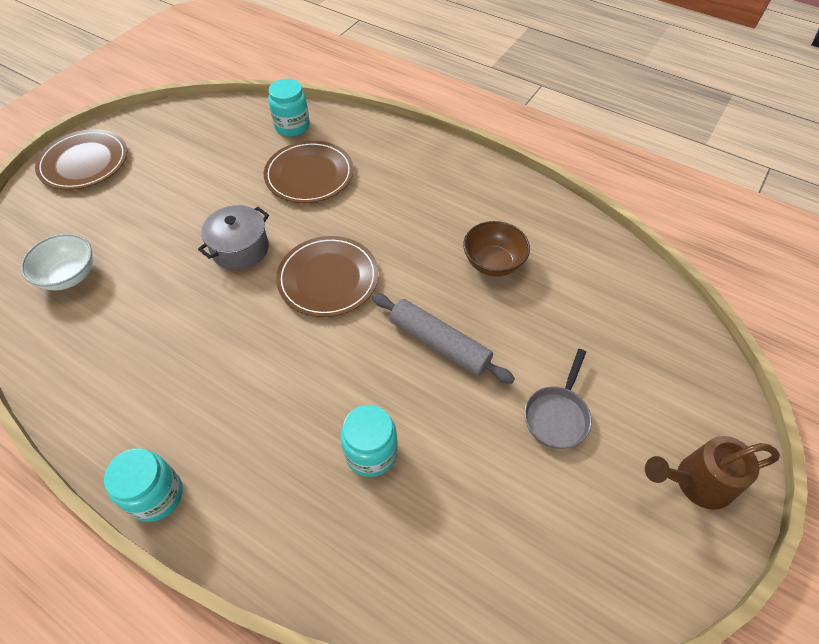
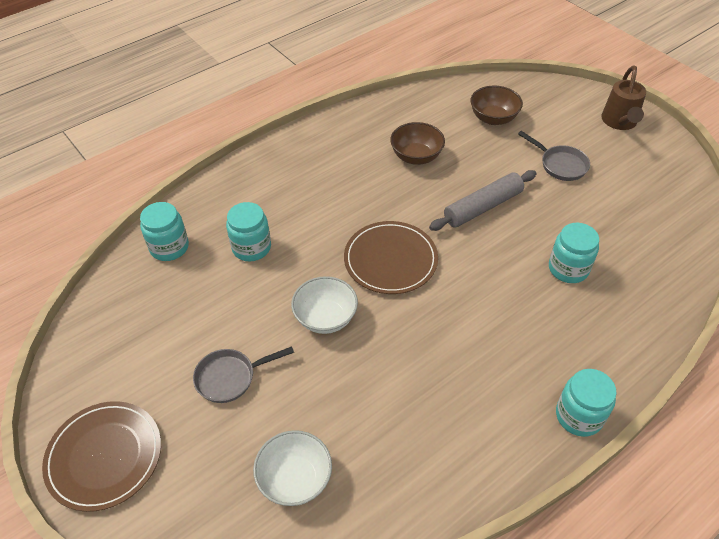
camera: 70 degrees left, 5 degrees down
(163, 206) = (230, 377): none -> grey pan
(240, 249) = (325, 318): grey pot -> white bowl
(309, 175) = (251, 248): brown plate -> turquoise jar
(606, 323) = (493, 118): none -> brown bowl

